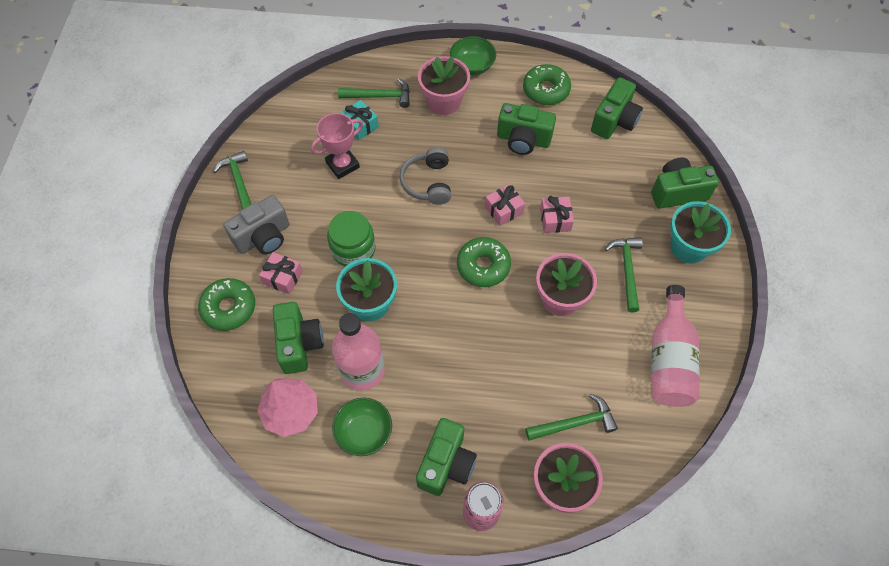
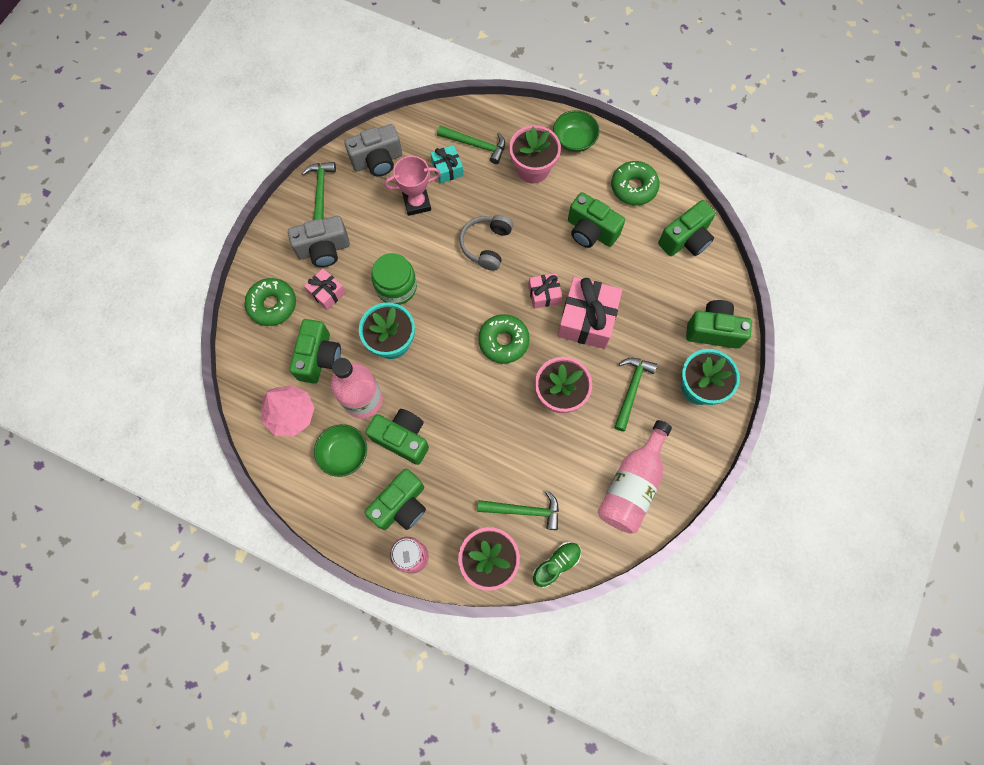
camera: 20 degrees right, 10 degrees up
(287, 138) = (377, 161): none -> grey camera
(419, 395) = (402, 438): none -> green camera
(555, 219) = (587, 319): pink gift -> pink gift, size x1.86
(630, 465) = (556, 564): none -> green shoe

